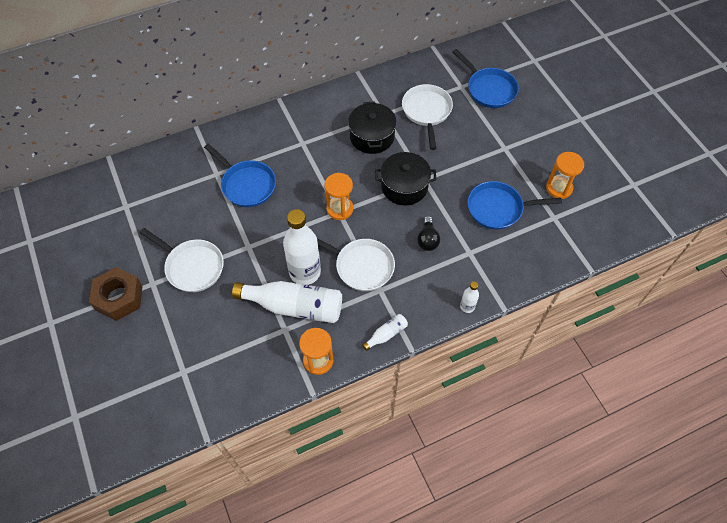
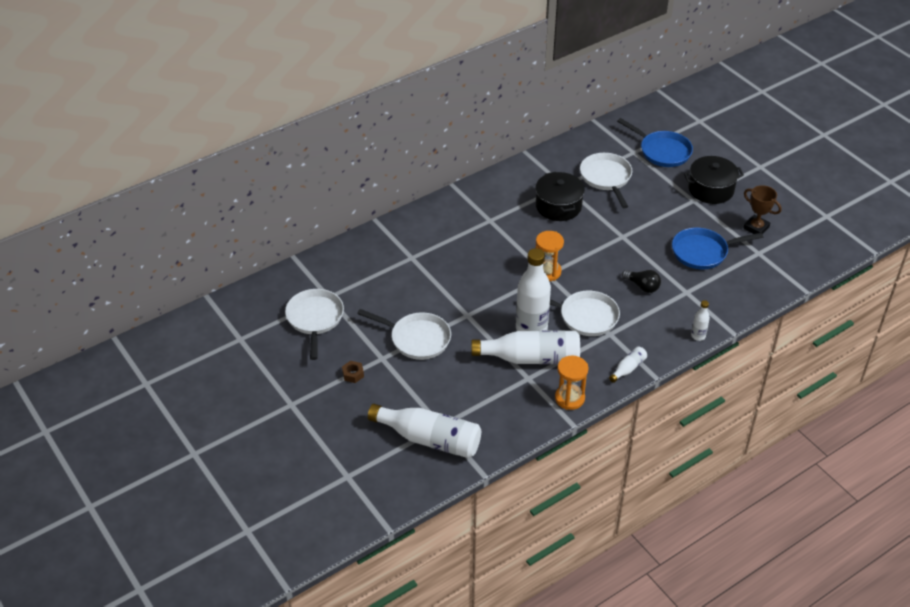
camera: 10 degrees left, 15 degrees down
(104, 230) = (315, 319): none -> white pan
(119, 298) = (353, 374): brown nut -> brown nut, size x0.45
(167, 386) = (430, 439): none -> white bottle
(246, 184) = (446, 263): blue pan -> none
(404, 186) = (605, 245): black pot -> black pot (711, 189)
(427, 239) = (642, 286): black light bulb -> black light bulb turned 45 degrees counterclockwise
(559, 188) = (756, 228): orange hourglass -> brown trophy

